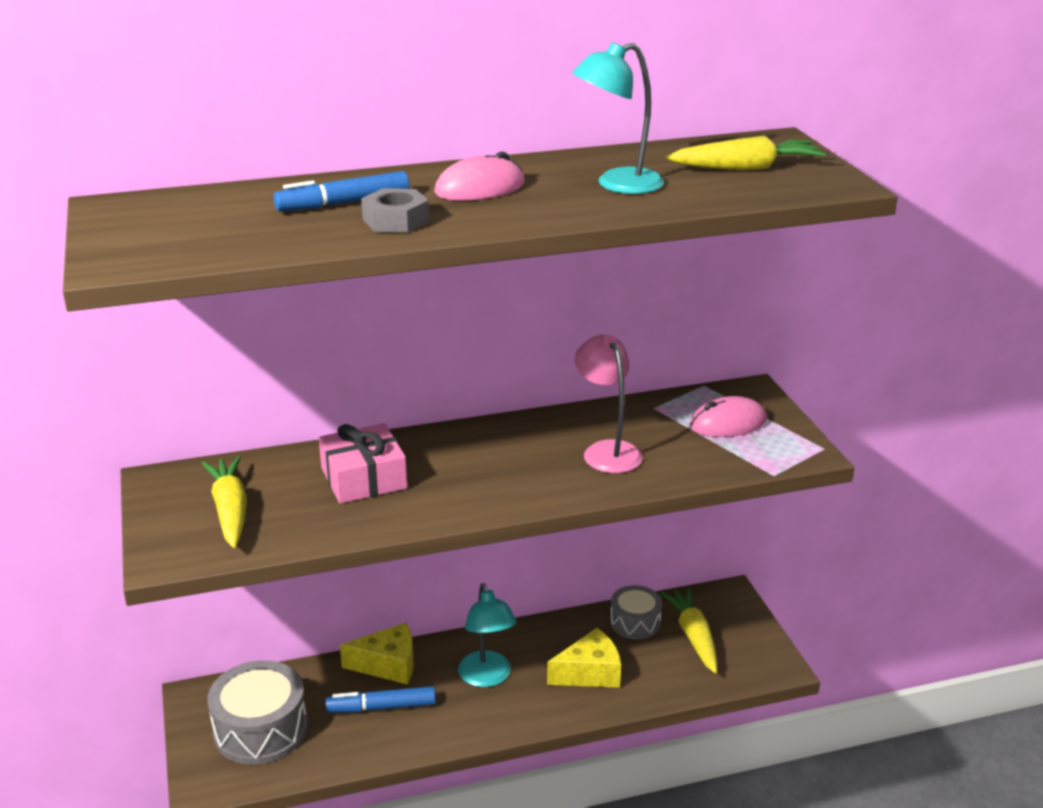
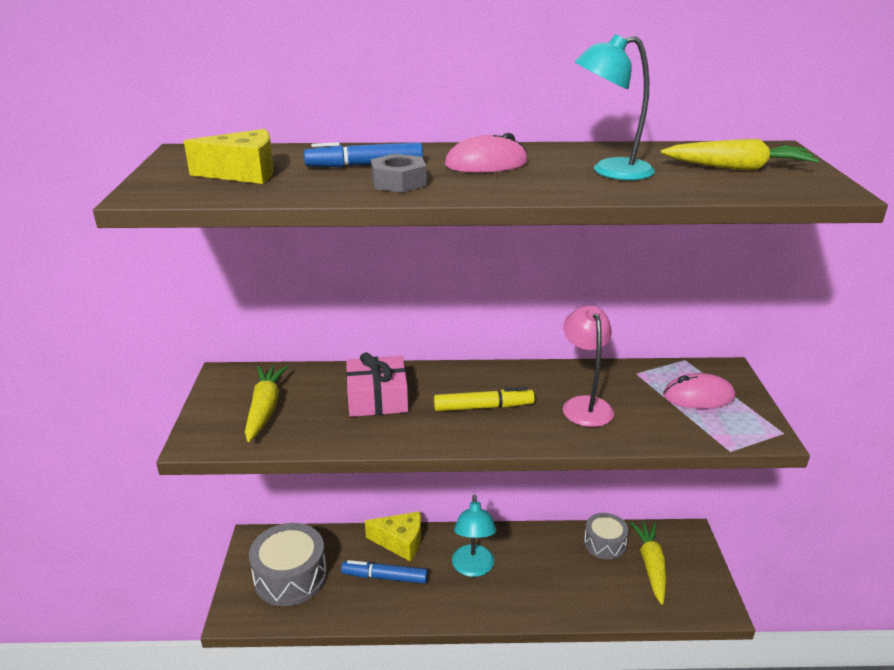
camera: 15 degrees right, 0 degrees up
(493, 470) = (483, 407): none -> yellow marker
(590, 673) = (556, 581): yellow cheese -> yellow cheese (243, 173)

